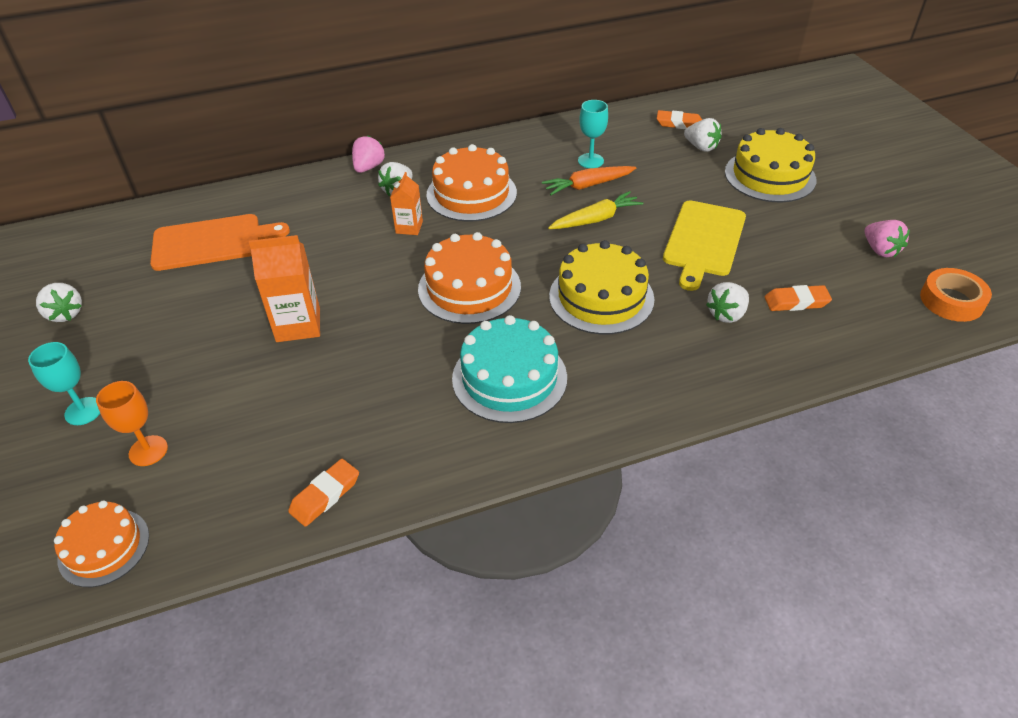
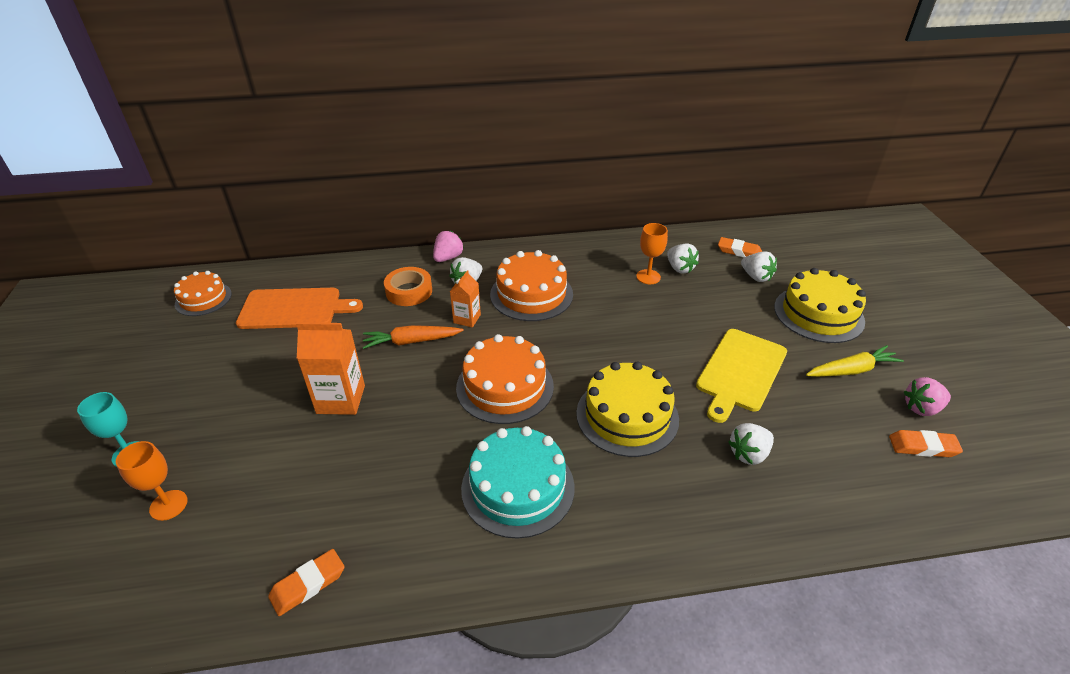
camera: 10 degrees right, 5 degrees down
(65, 314) = (151, 357): white strawberry -> white strawberry (679, 268)
(104, 547) = (93, 600): orange cake -> orange cake (203, 299)
(588, 185) = (640, 300): orange carrot -> orange carrot (411, 341)
(590, 161) = (648, 277): turquoise goblet -> orange goblet
(596, 219) = (640, 335): yellow carrot -> yellow carrot (851, 370)
(796, 302) = (824, 452): orange eraser -> orange eraser (923, 447)
(880, 250) = (921, 408): pink strawberry -> pink strawberry turned 90 degrees clockwise
(951, 301) = (993, 477): orange tape -> orange tape (409, 291)

